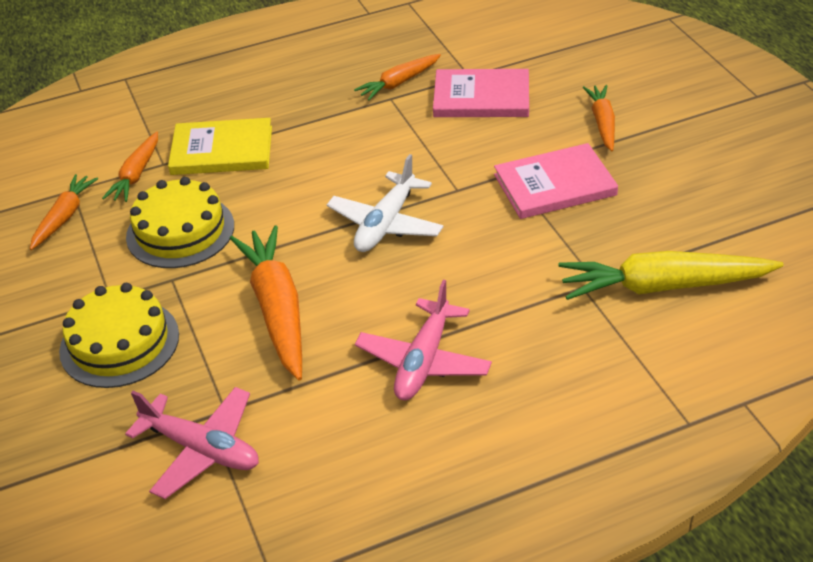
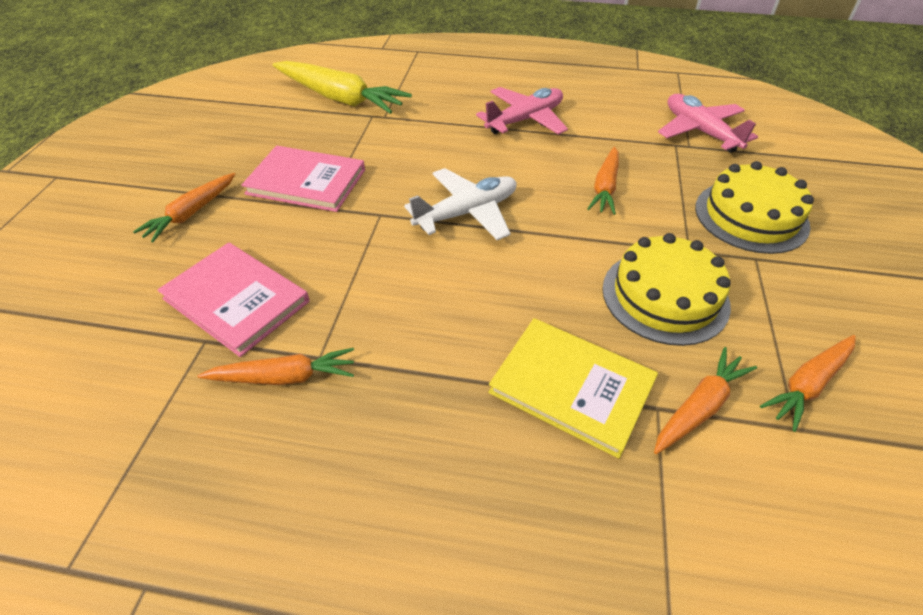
camera: 150 degrees left, 5 degrees up
(277, 309) = (605, 187): orange carrot -> orange carrot, size x0.58

